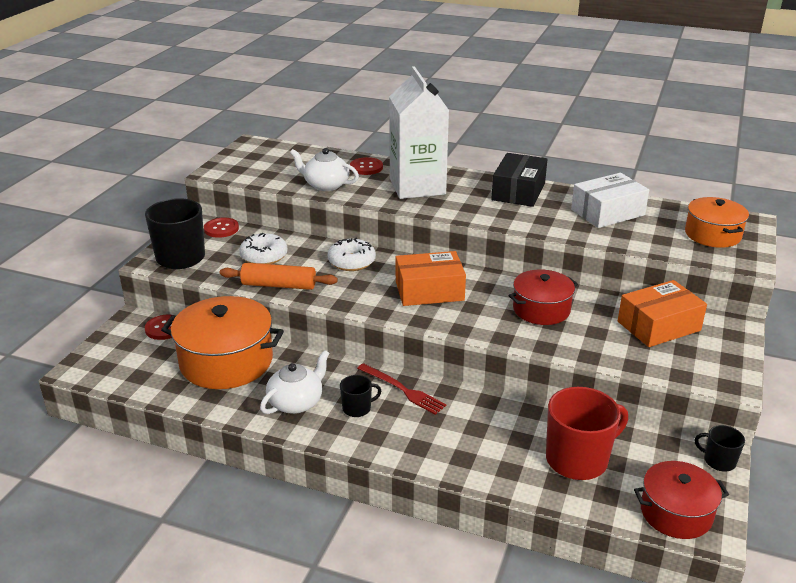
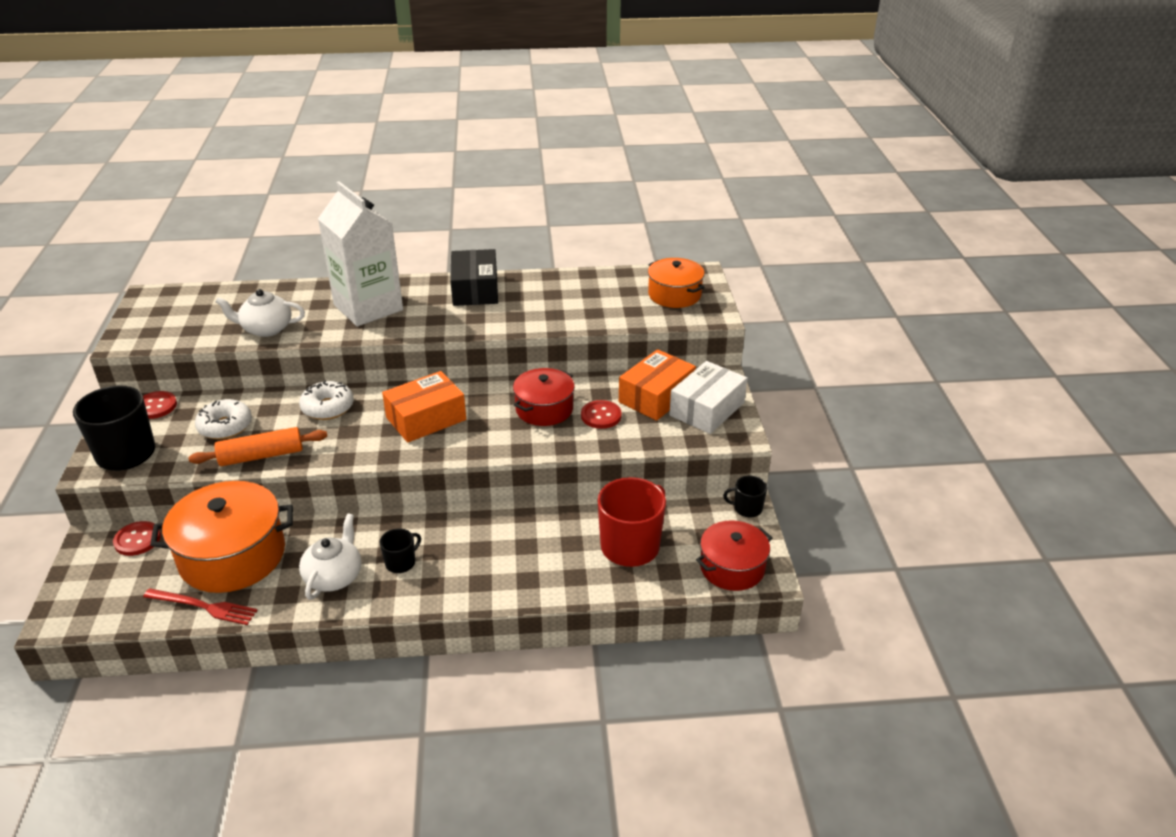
camera: 25 degrees left, 5 degrees up
(366, 167) = (300, 297): red button -> red button (601, 416)
(402, 389) = (436, 529): red fork -> red fork (203, 606)
(607, 212) = (571, 293): white box -> white box (707, 409)

